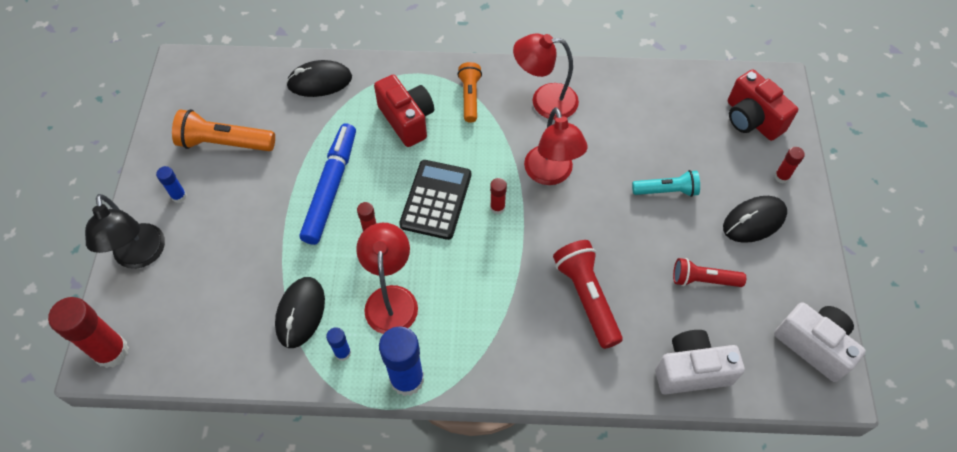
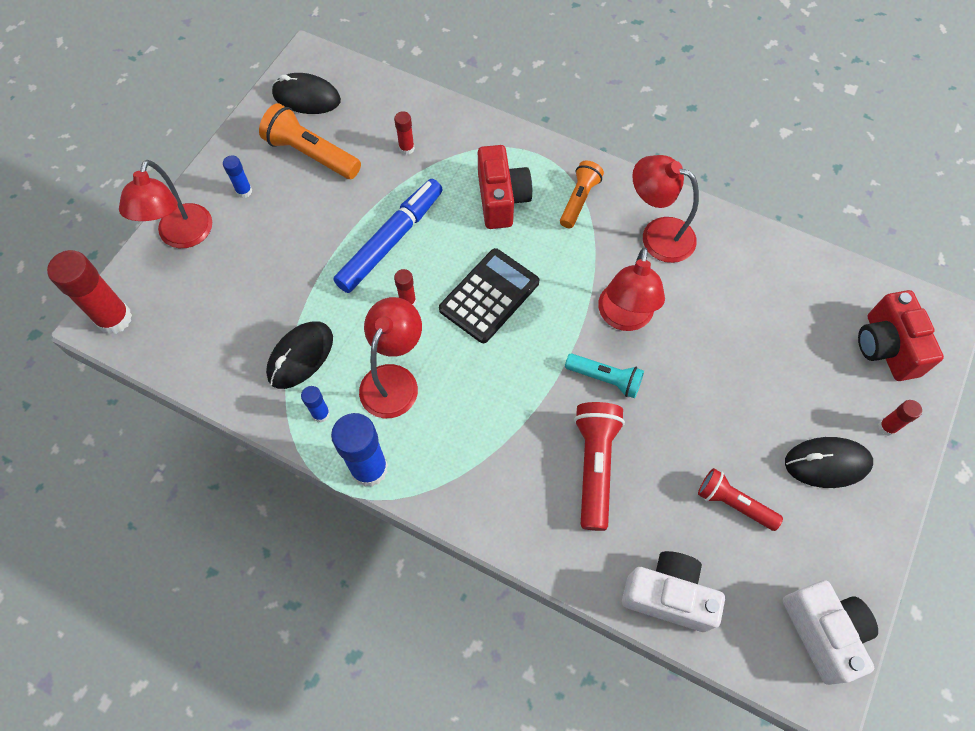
camera: 25 degrees right, 5 degrees up
(140, 256) = (182, 236): black lamp -> red lamp
(320, 81) = (433, 125): black mouse -> black mouse (306, 97)
(497, 207) = (548, 330): red glue stick -> red glue stick (406, 148)
(666, 191) = (743, 388): turquoise flashlight -> turquoise flashlight (605, 379)

